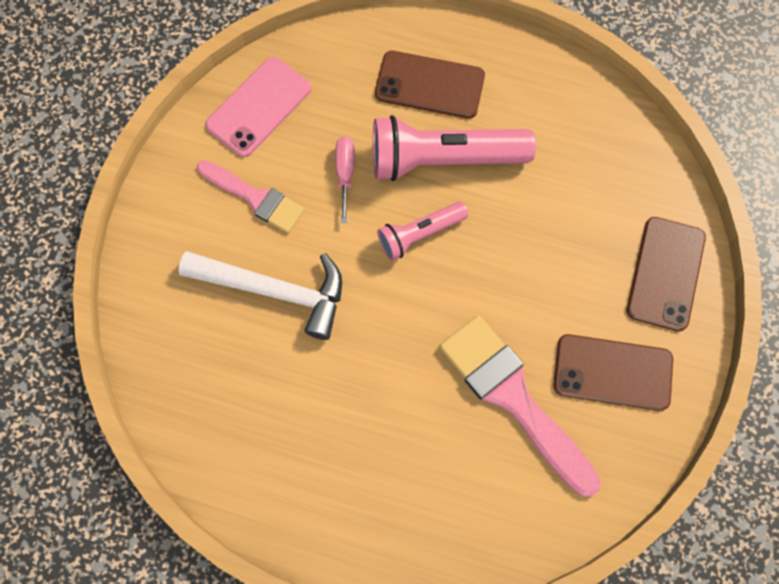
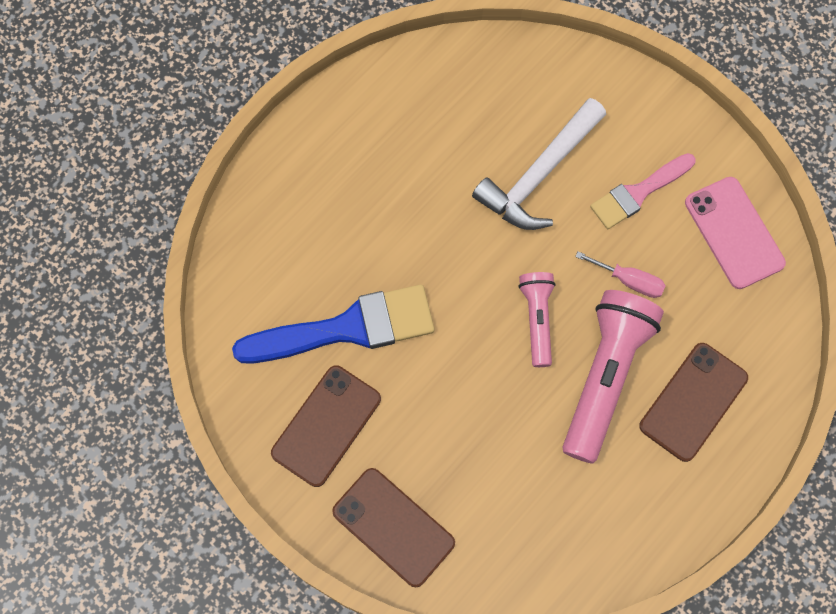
camera: 115 degrees right, 0 degrees up
(513, 397) = (347, 328): pink brush -> blue brush

